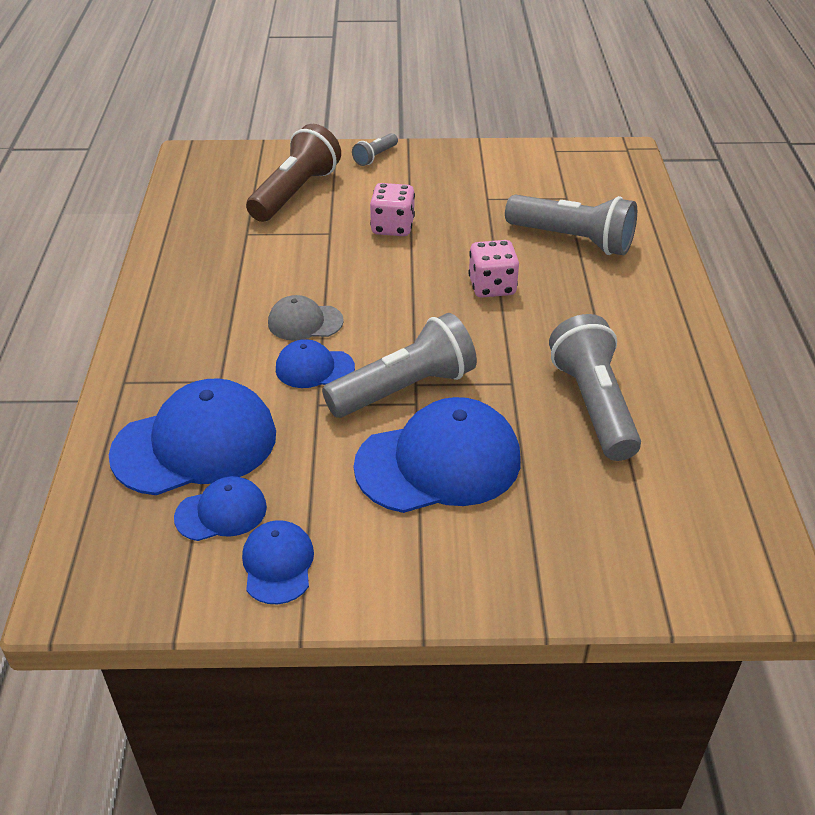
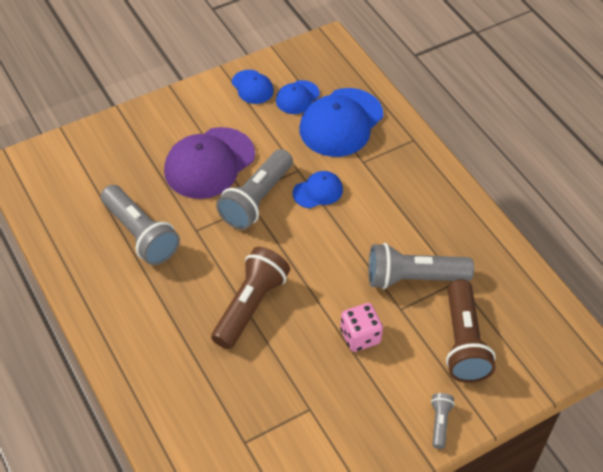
camera: 150 degrees right, 10 degrees up
(305, 322) = (350, 221): grey cap -> none
(439, 462) = (209, 163): blue cap -> purple cap
(492, 287) = (250, 306): pink dice -> brown flashlight
(573, 240) = (215, 385): grey flashlight -> grey flashlight (413, 278)

